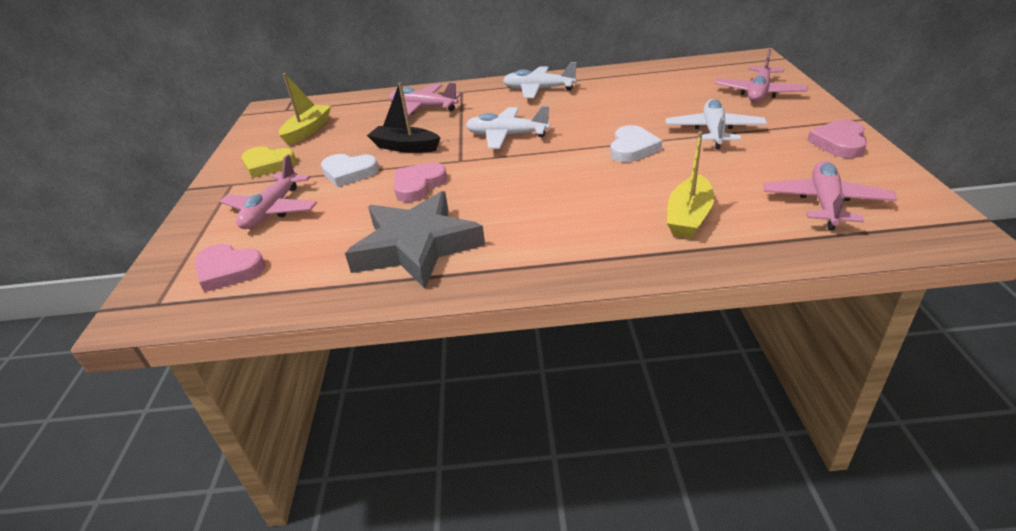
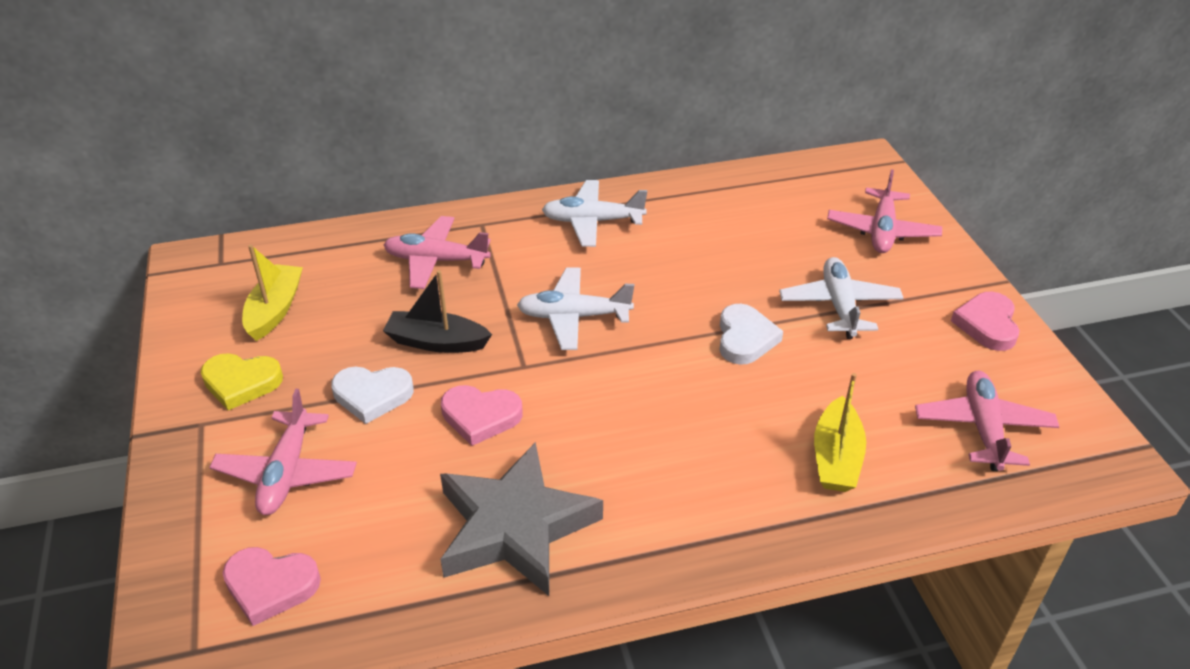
camera: 15 degrees left, 5 degrees up
(418, 185) = (480, 416): pink heart -> pink heart turned 105 degrees counterclockwise

